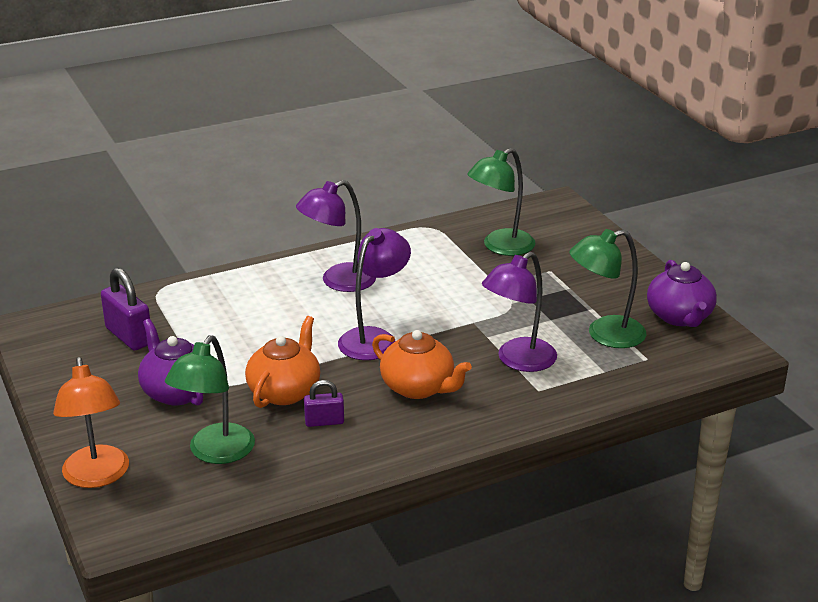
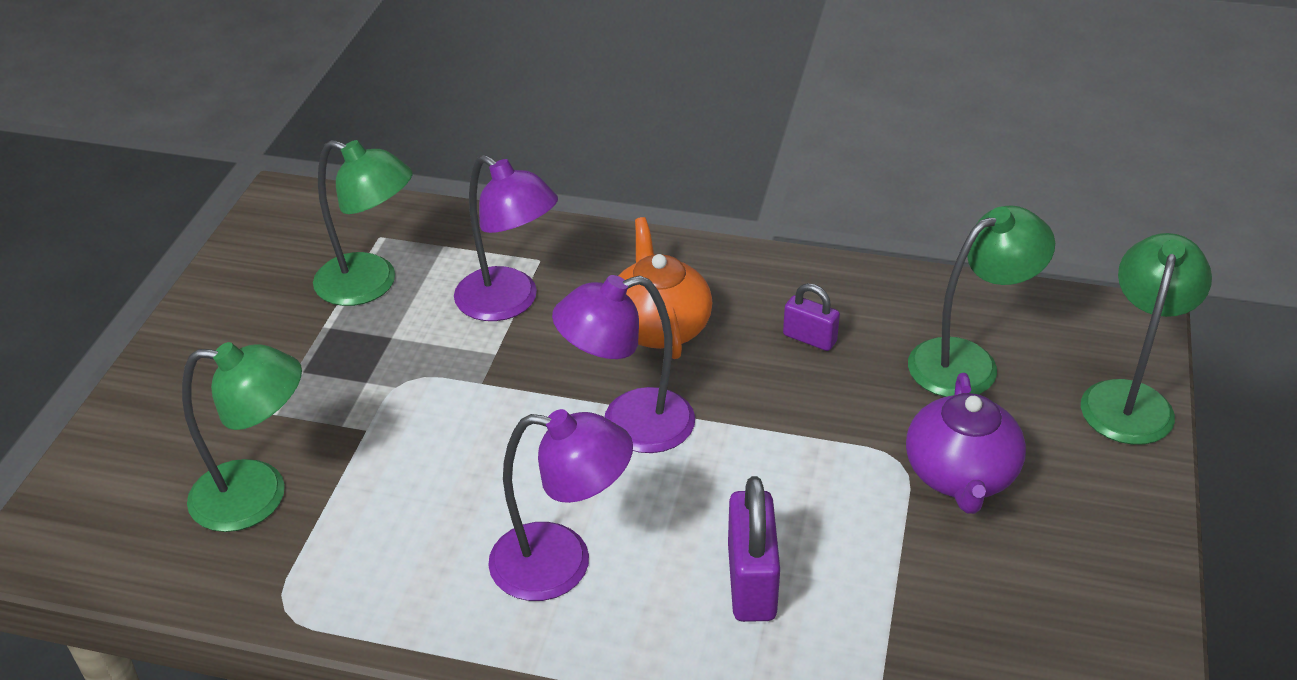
camera: 140 degrees left, 10 degrees up
(97, 477) = (1130, 399): orange lamp -> green lamp
(129, 336) = (972, 629): purple padlock -> purple padlock (751, 582)
(285, 391) = (819, 403): orange teapot -> none
(518, 361) = (509, 303): purple lamp -> purple lamp turned 45 degrees clockwise
(679, 317) = (259, 263): purple teapot -> none

